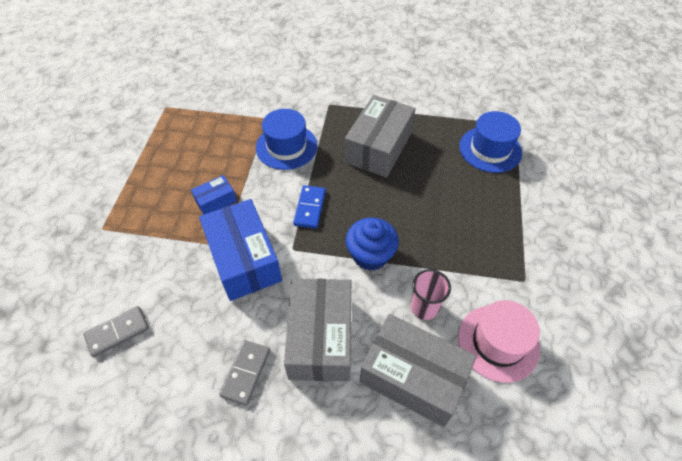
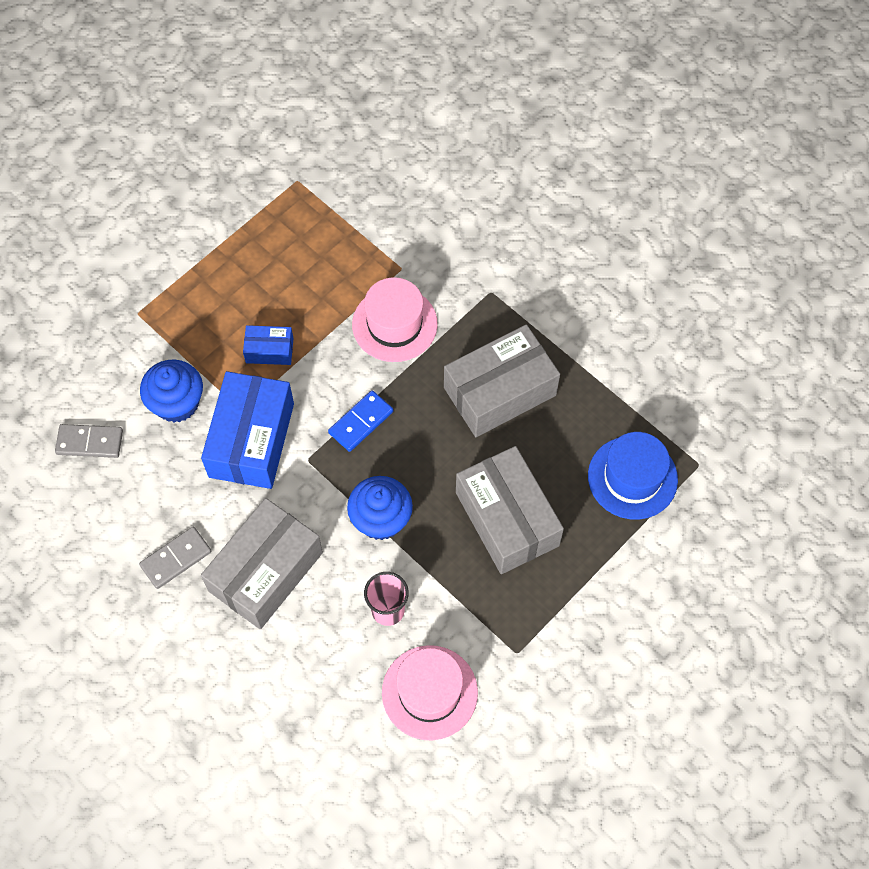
camera: 35 degrees right, 10 degrees up
(171, 267) = (177, 403): none -> blue cupcake
(286, 146) = (394, 324): blue hat -> pink hat
(413, 377) = (321, 666): grey box -> grey box (507, 519)

